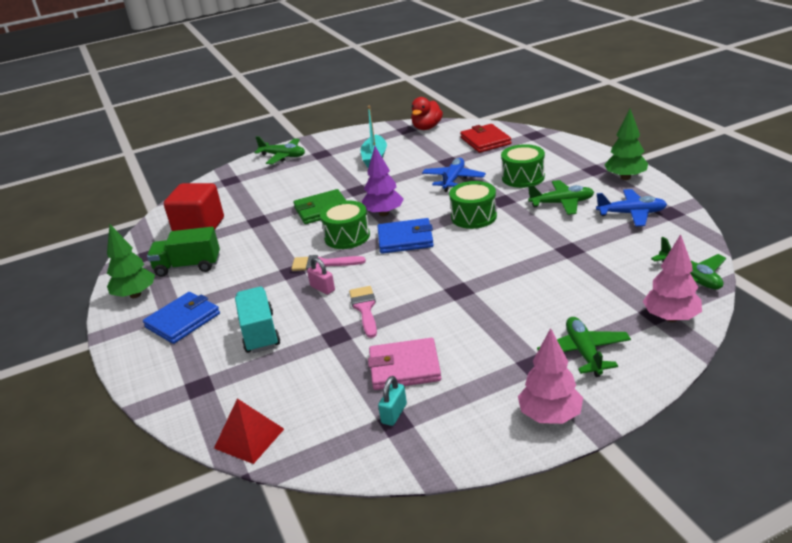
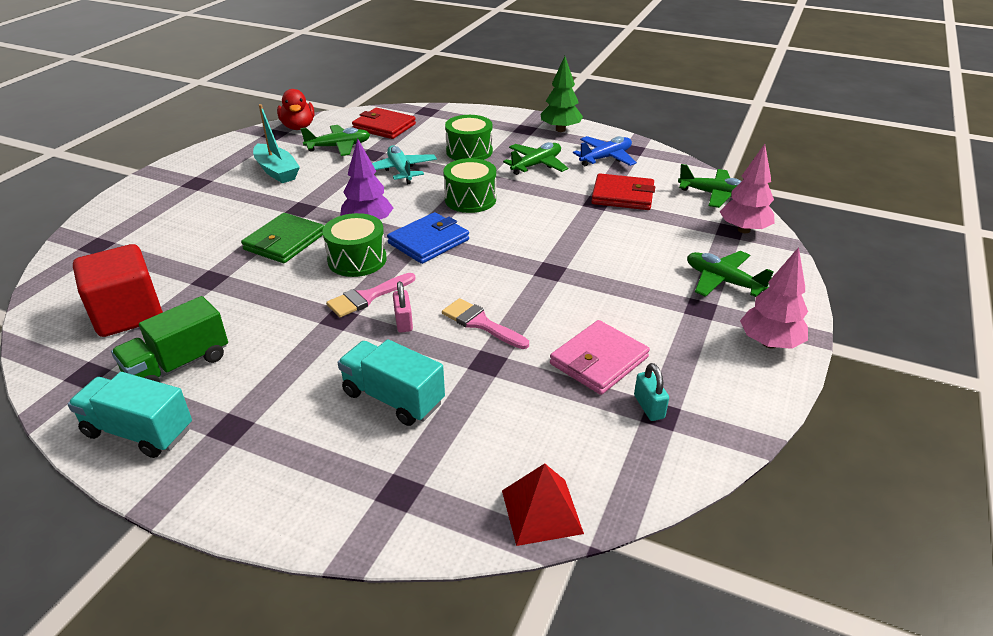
camera: 45 degrees left, 5 degrees up
(135, 295) = (139, 432): green tree -> turquoise truck
(183, 320) = (265, 430): blue wallet -> none
(283, 156) = (142, 198): green plane -> green plane (339, 147)
(322, 288) = (403, 322): pink padlock -> pink padlock turned 75 degrees clockwise
(453, 180) = (400, 171): blue plane -> turquoise plane
(599, 251) = (622, 196): none -> red wallet

